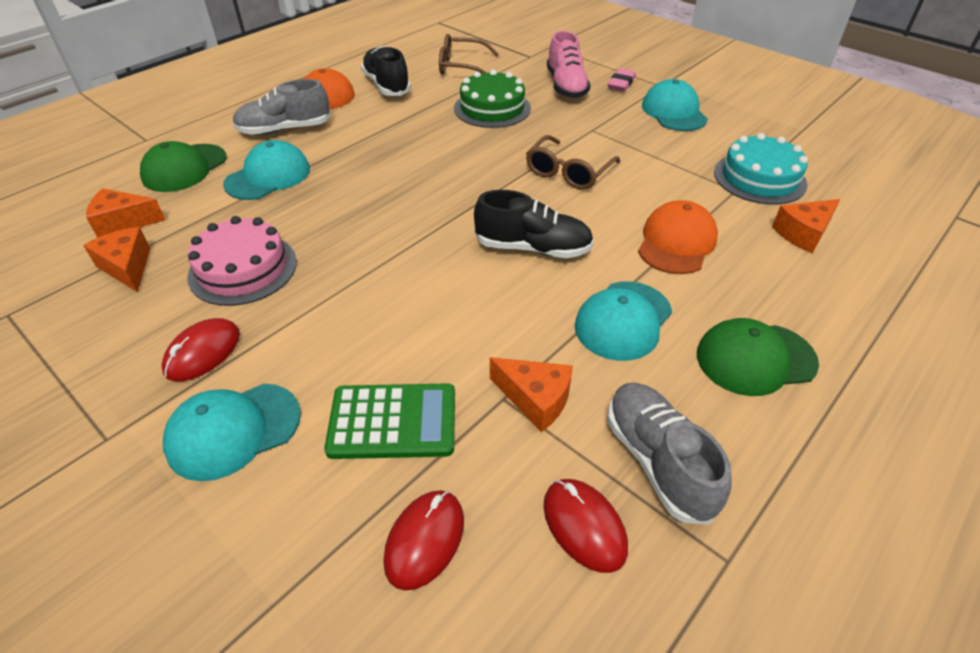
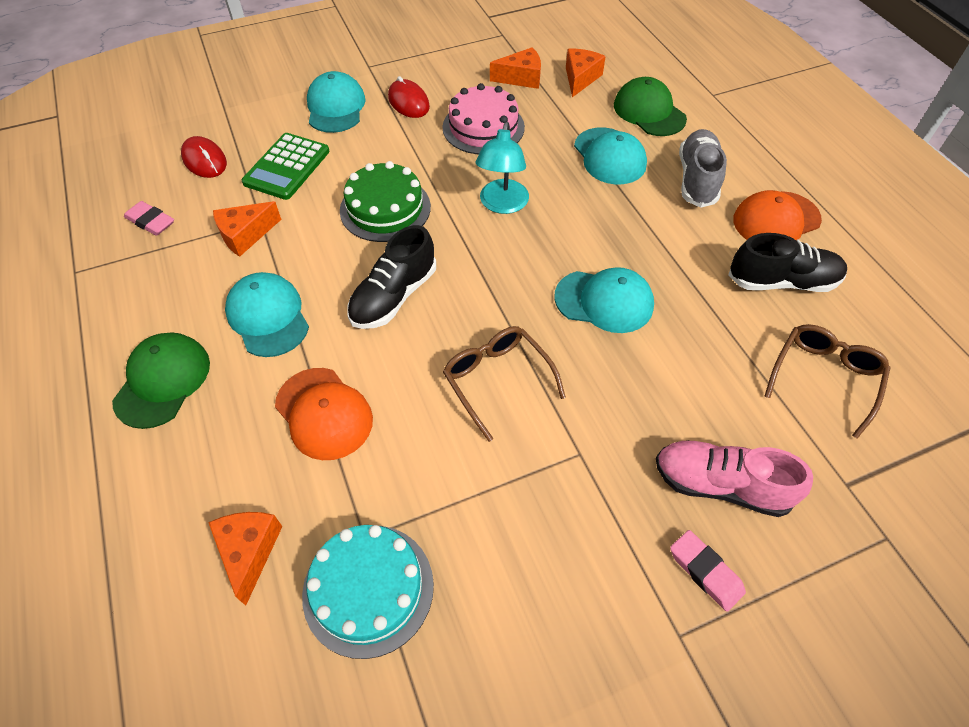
camera: 115 degrees right, 10 degrees up
(371, 220) = (502, 205): none -> turquoise lamp
(492, 108) = (681, 367): green cake -> green cake (385, 208)
(584, 526) = (151, 222): red mouse -> pink eraser
(657, 460) = (151, 273): grey shoe -> none
(674, 112) = (584, 595): turquoise cap -> turquoise cap (604, 301)

